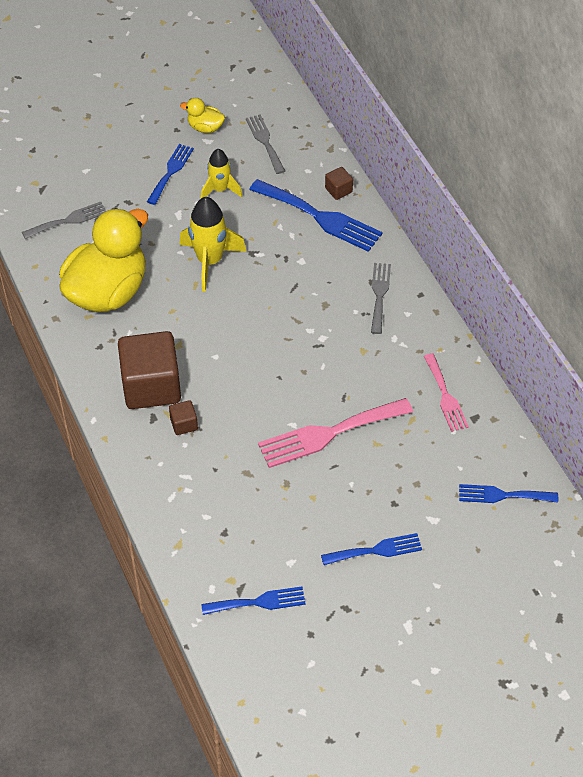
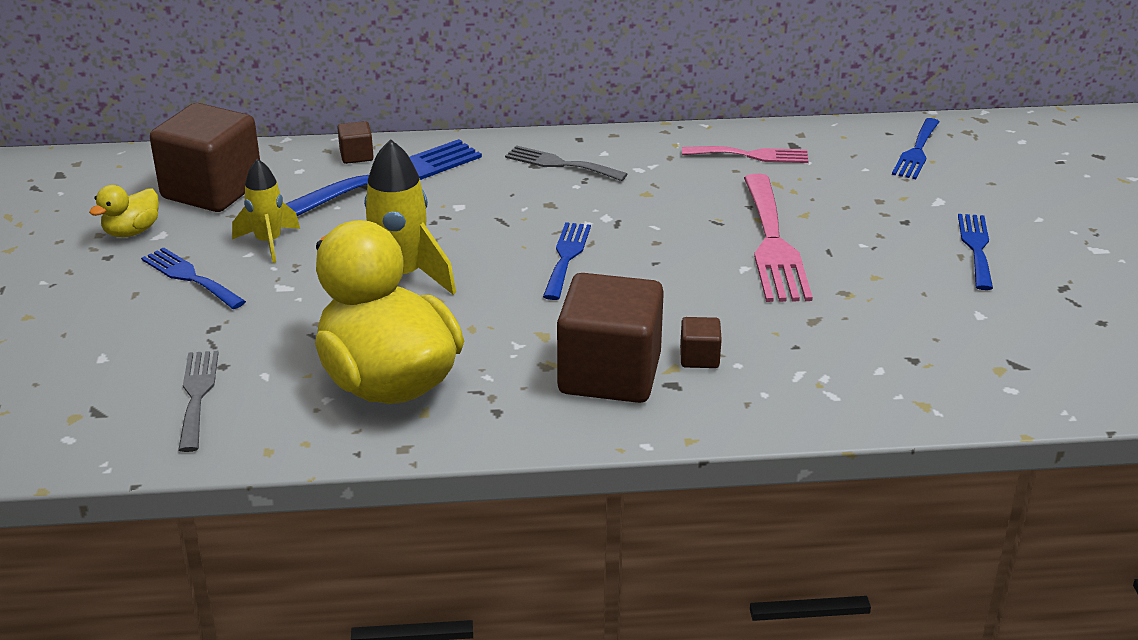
camera: 70 degrees left, 20 degrees down
(258, 602) = (1042, 353): blue fork -> blue fork (566, 257)
(265, 141) = (212, 190): grey fork -> brown cube

